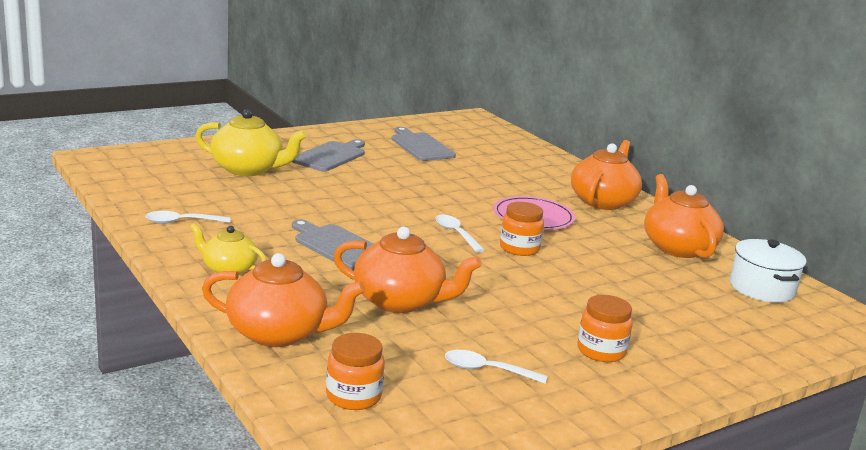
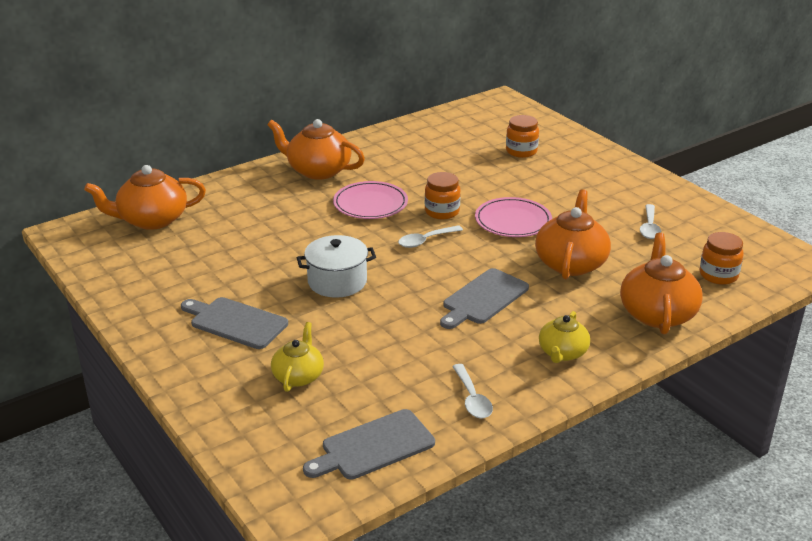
camera: 90 degrees left, 10 degrees up
(248, 169) = (298, 376): yellow teapot -> yellow teapot, size x0.61
(421, 146) = (185, 264): grey cutting board -> grey cutting board (373, 446)
(500, 283) = (513, 221): none -> pink plate
(601, 351) = (595, 187): orange jar -> orange jar (521, 151)
(677, 247) = (406, 147): orange teapot -> orange teapot (152, 220)
(761, 288) = (464, 124): white pot -> white pot (337, 281)

